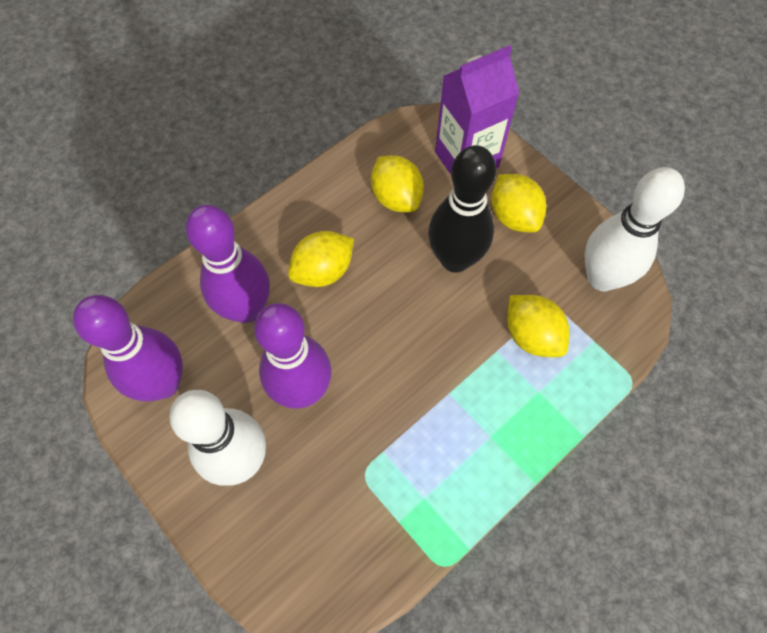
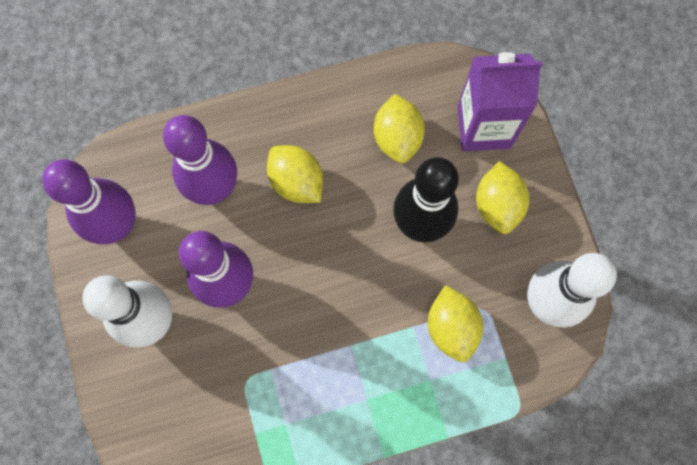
camera: 25 degrees right, 10 degrees up
(323, 271) = (296, 182): yellow lemon -> yellow lemon turned 60 degrees clockwise

